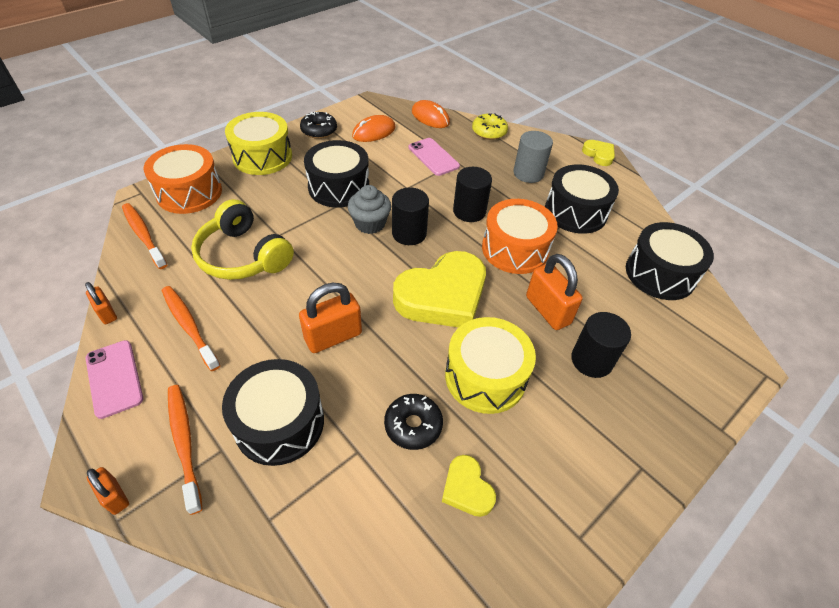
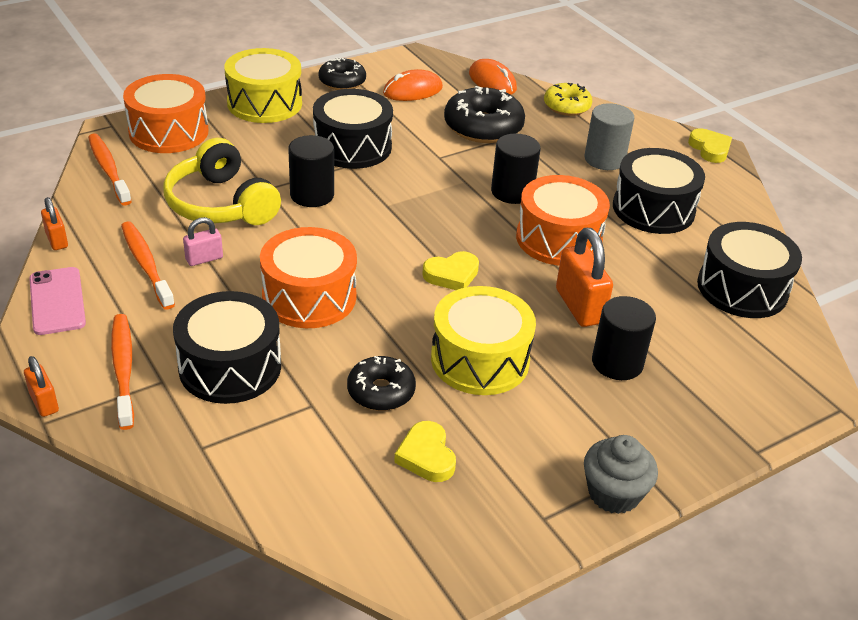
camera: 10 degrees right, 10 degrees down
(238, 312) = (204, 259): none -> pink padlock
(333, 337) = (309, 297): orange padlock -> orange drum
(370, 223) = (382, 190): grey cupcake -> grey cupcake (613, 493)
(409, 233) = (428, 206): black cylinder -> black cylinder (312, 195)
(433, 157) = (483, 127): pink phone -> black donut
(443, 296) = (452, 275): yellow heart -> yellow heart, size x0.47

